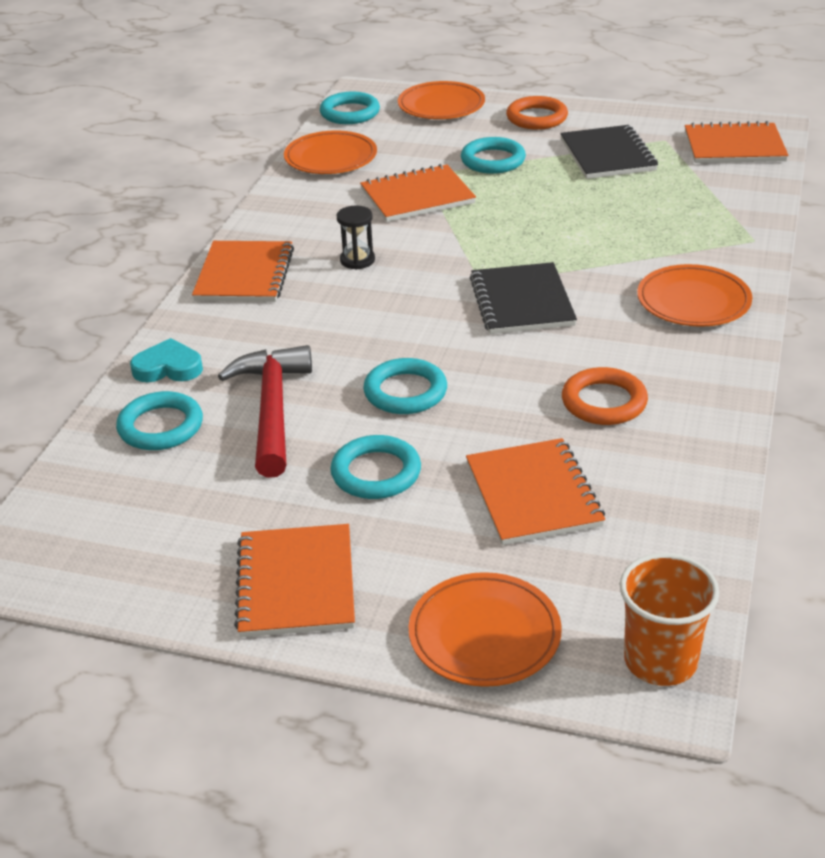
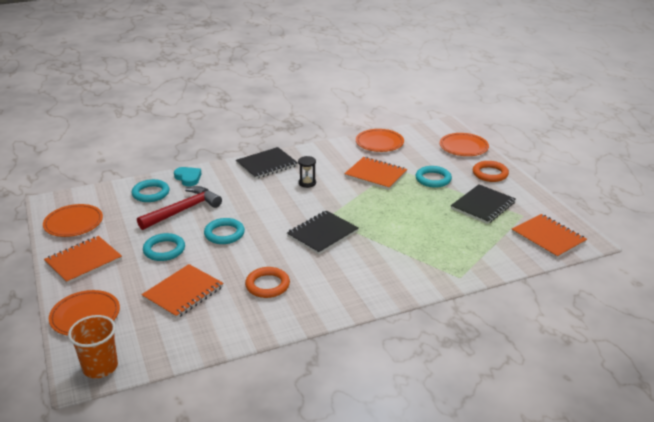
camera: 50 degrees right, 5 degrees down
(244, 275) = (267, 165): orange notebook -> black notebook
(350, 113) = (423, 130): turquoise ring -> none
(693, 301) = (378, 279): orange plate -> orange plate (73, 223)

